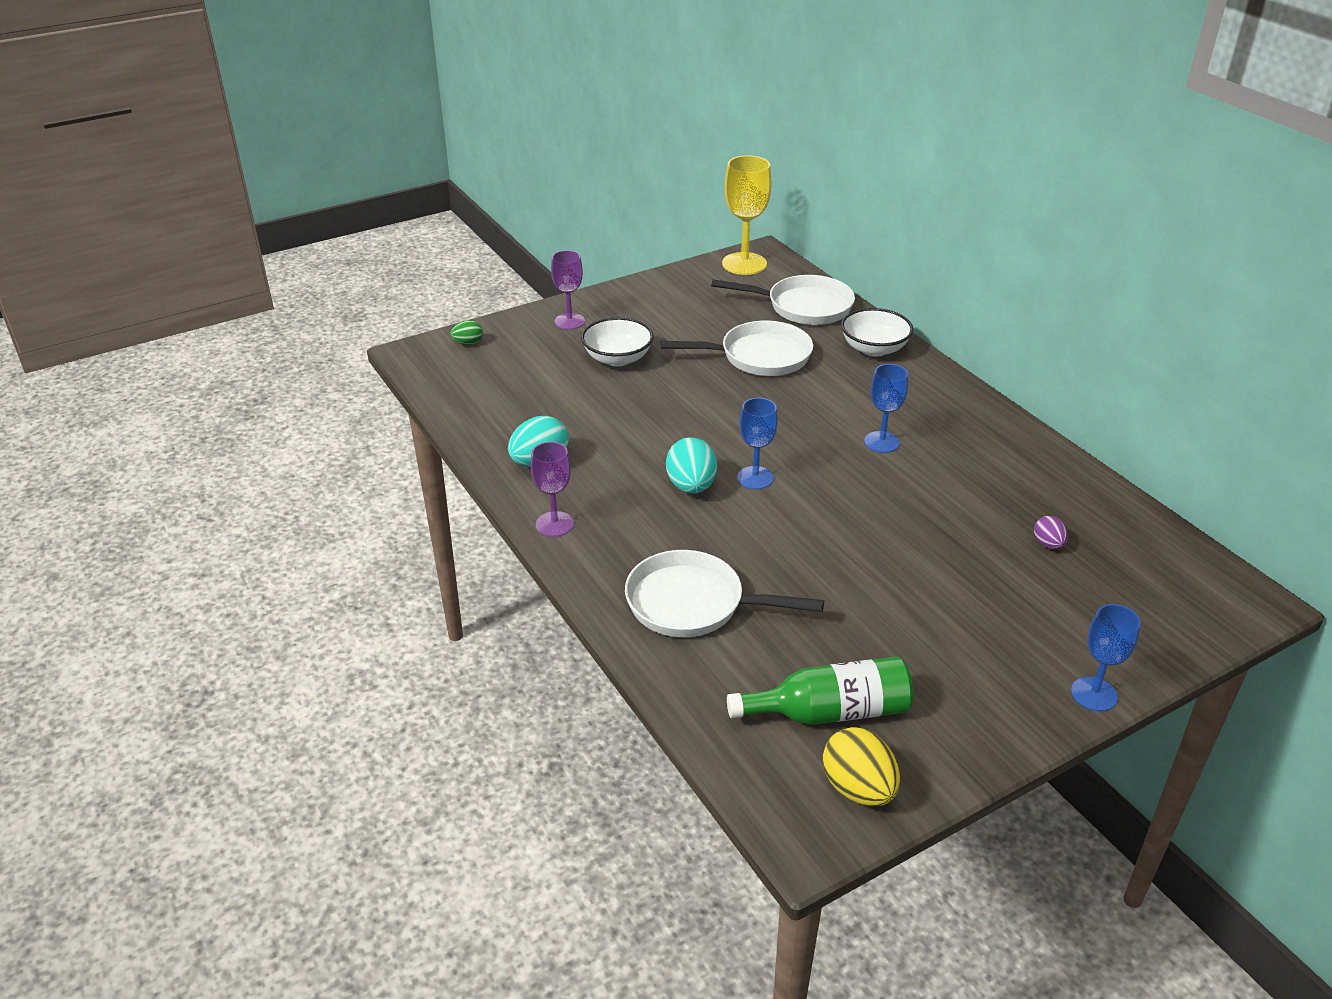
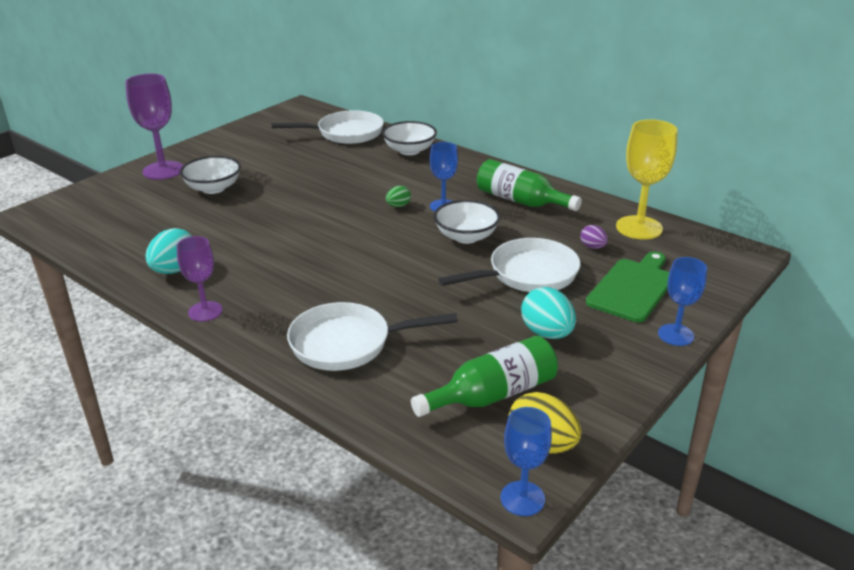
camera: 20 degrees left, 5 degrees down
(468, 343) = (79, 198): green egg -> green egg (398, 206)
(569, 321) = (163, 170): purple goblet -> purple goblet, size x1.58
(691, 486) = (310, 262): turquoise egg -> turquoise egg (547, 333)
(744, 264) = (289, 114): yellow goblet -> yellow goblet (639, 228)
(755, 478) = (358, 247): blue goblet -> blue goblet (522, 498)
(759, 356) = (326, 169): white pan -> white pan (527, 274)
(891, 493) = (466, 237): none -> white bowl
(985, 455) = (520, 201): none -> green bottle
(1071, 615) = (633, 288): none -> green cutting board

